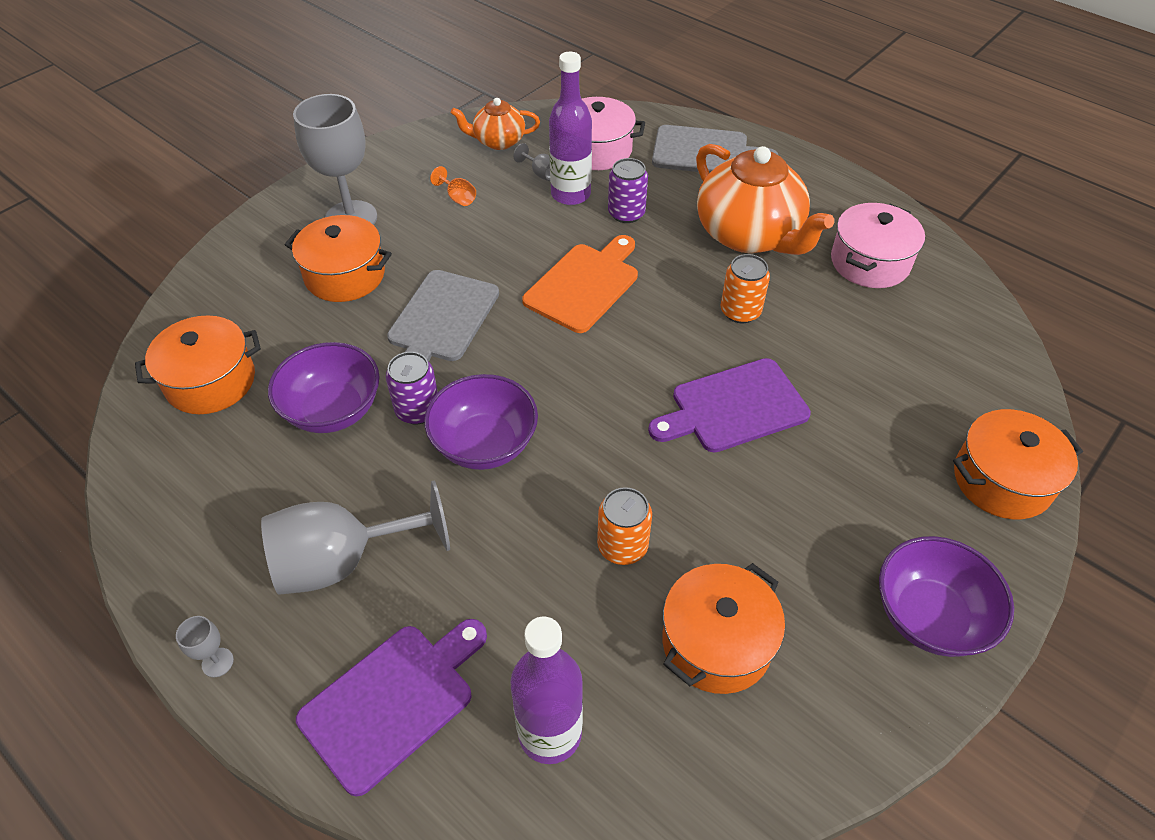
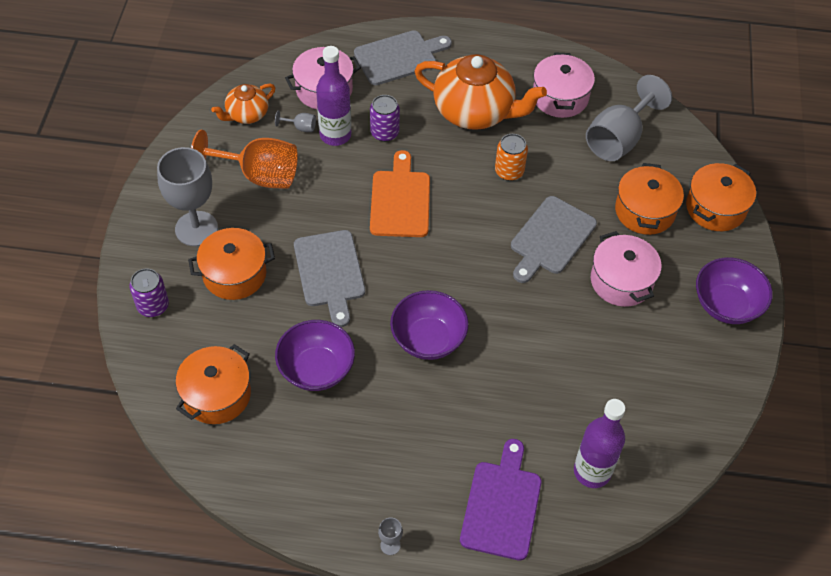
camera: 35 degrees left, 5 degrees up
(343, 561) = (408, 452): grey goblet -> grey goblet (618, 139)
(417, 410) = (369, 340): purple can -> purple can (153, 306)
(458, 198) = (259, 175): orange goblet -> orange goblet, size x2.49
(622, 546) = (552, 355): orange can -> none
(716, 642) = (637, 378): orange pot -> orange pot (645, 211)
(734, 407) = (551, 238): purple cutting board -> grey cutting board
(791, 504) = (621, 281): none -> pink pot

